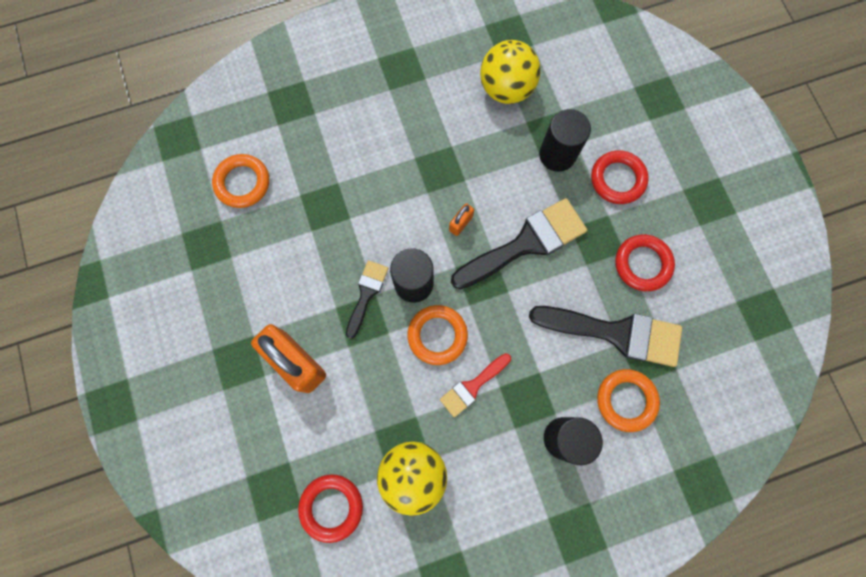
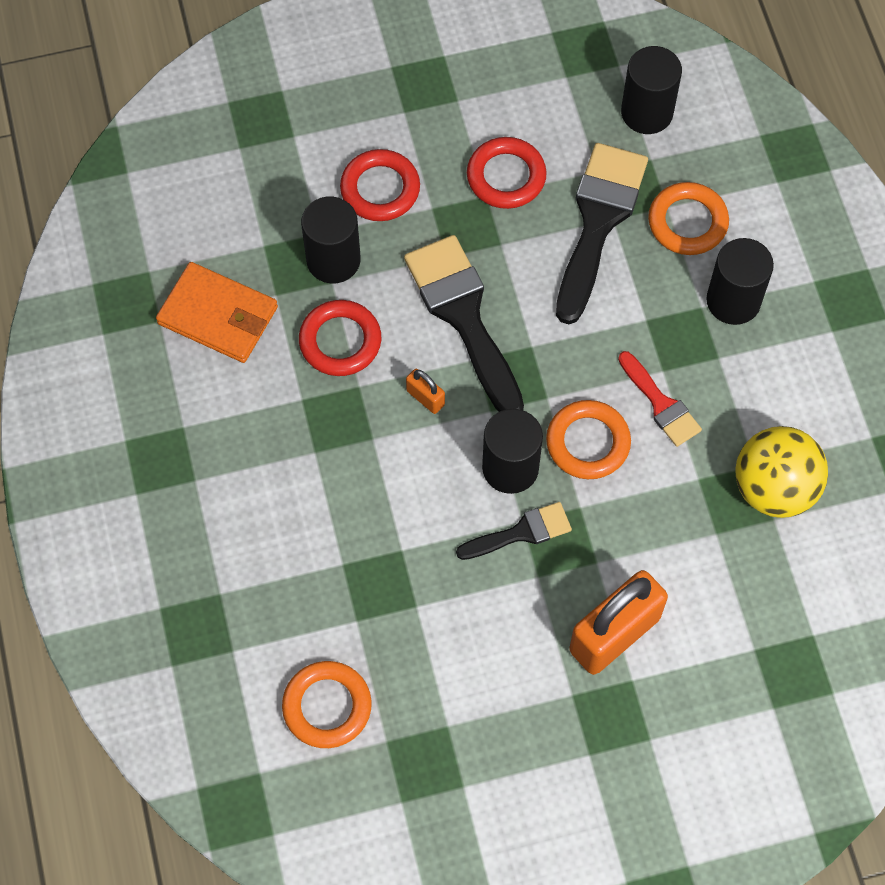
camera: 85 degrees left, 10 degrees down
(331, 507) = (814, 595): red ring -> red ring (340, 341)
(366, 294) = (521, 532): black brush -> black brush turned 135 degrees clockwise
(506, 89) = (218, 316): yellow ball -> orange wallet
(717, 364) = (647, 112): none -> black cylinder

